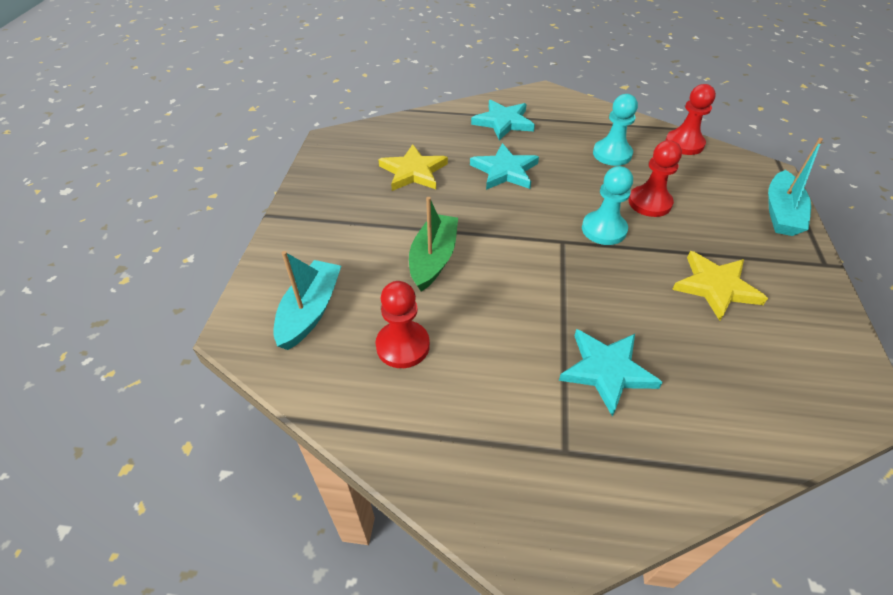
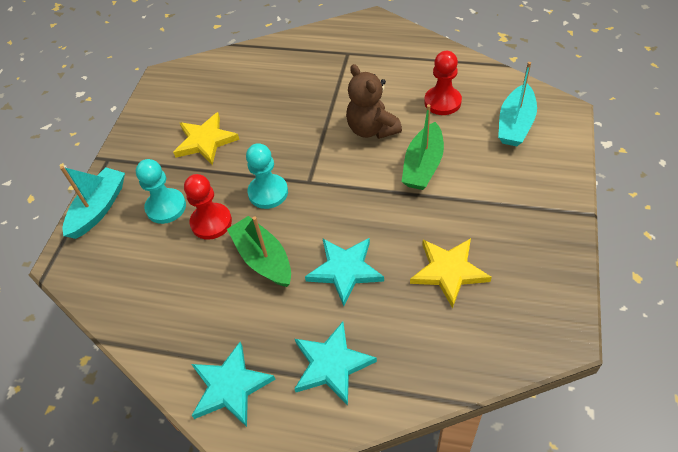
camera: 170 degrees left, 5 degrees up
(500, 303) = (372, 129): none -> brown teddy bear
(582, 177) = (263, 259): none -> green boat
(607, 371) = (310, 88): turquoise star -> turquoise star (230, 386)
(612, 154) = (215, 295): turquoise pawn -> turquoise pawn (166, 207)
(684, 144) = (123, 311): red pawn -> none

